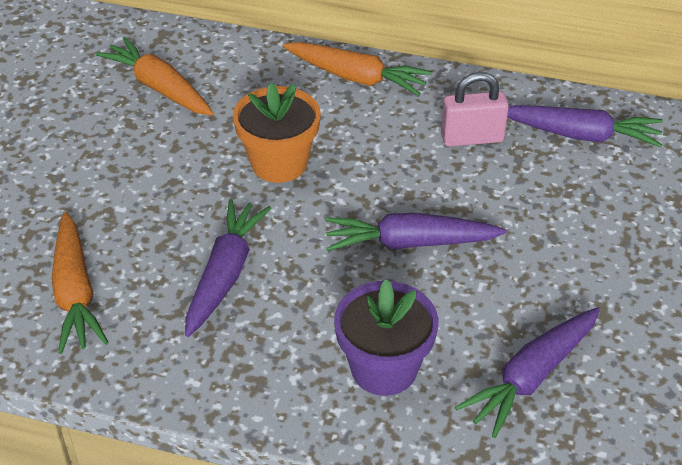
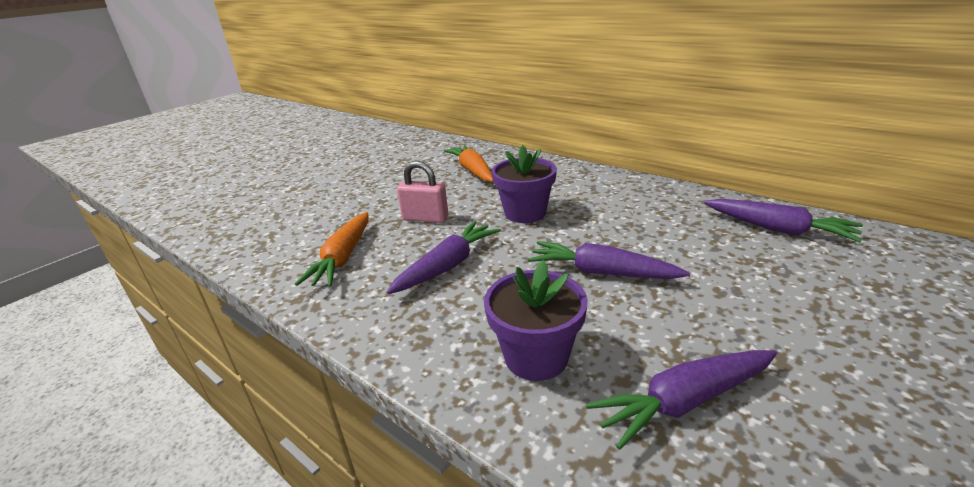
camera: 25 degrees right, 15 degrees down
(279, 163) = (525, 213): orange flower pot -> purple flower pot
(356, 77) = (603, 179): orange carrot -> none
(472, 138) = (679, 219): pink padlock -> pink padlock (425, 218)

